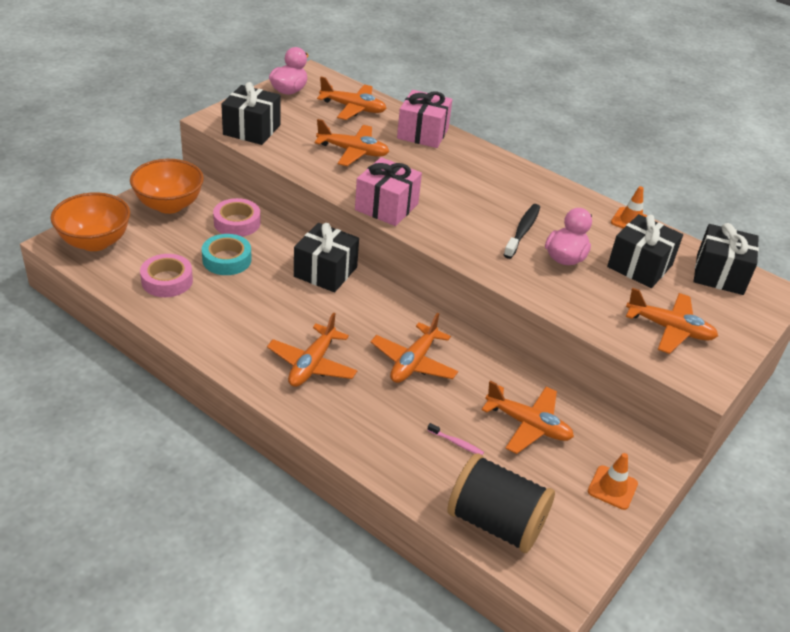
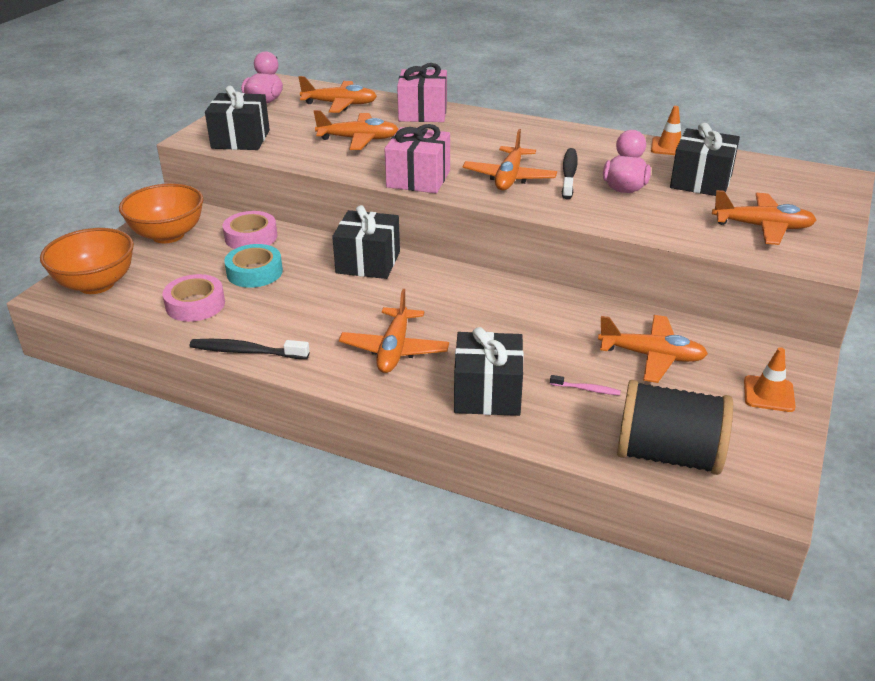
camera: 10 degrees left, 5 degrees down
(191, 337) = (246, 351): none -> black toothbrush
(413, 362) = (502, 325): orange plane -> orange plane (509, 178)
(719, 274) = (780, 174): black gift -> black gift (487, 393)

